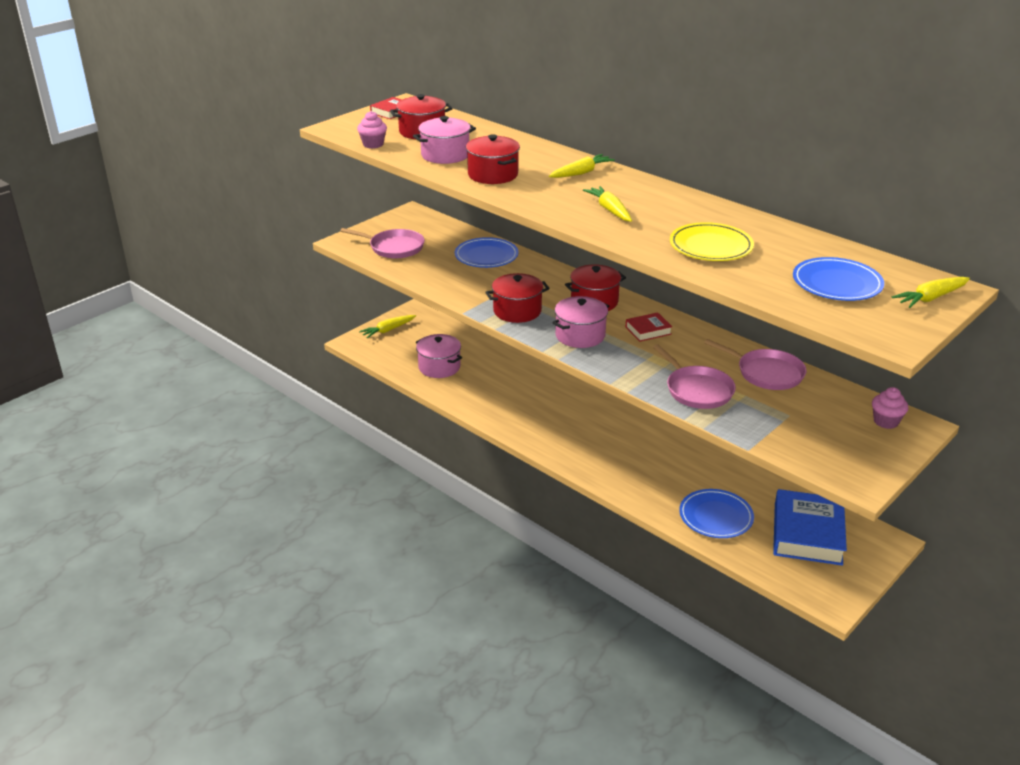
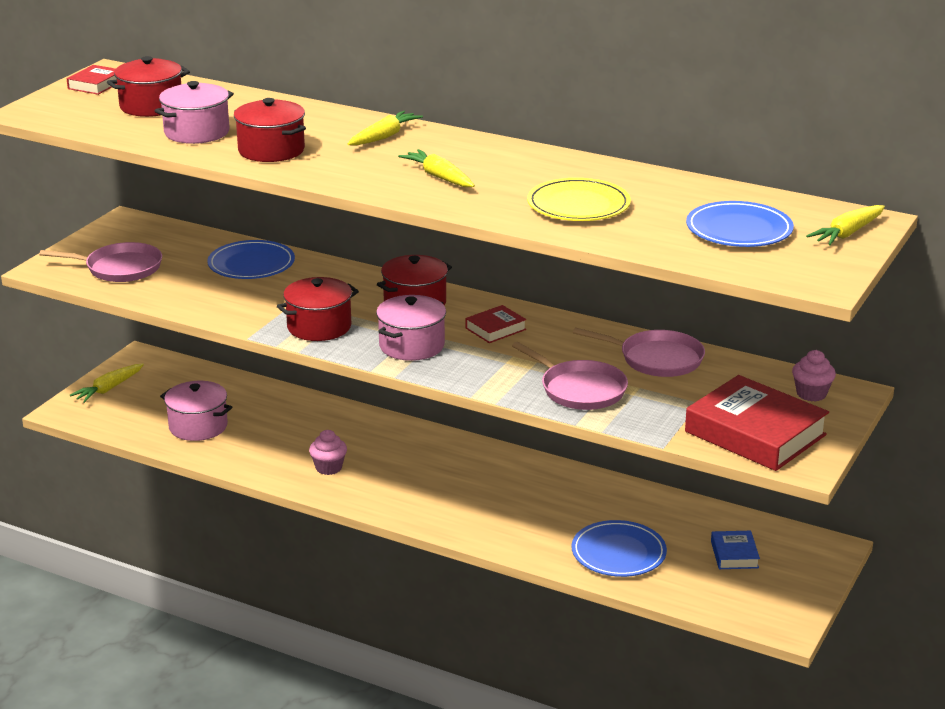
camera: 15 degrees left, 5 degrees down
(373, 144) = (92, 128): pink cupcake -> pink cupcake (328, 468)
(807, 533) = (734, 554): blue book -> blue book, size x0.48
(828, 449) = (755, 433): none -> red book

